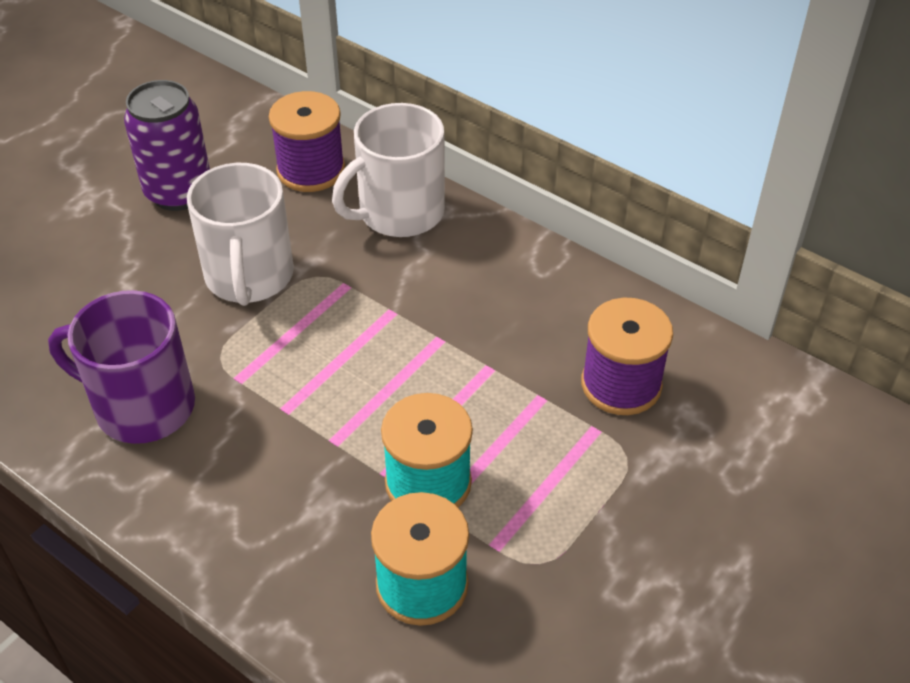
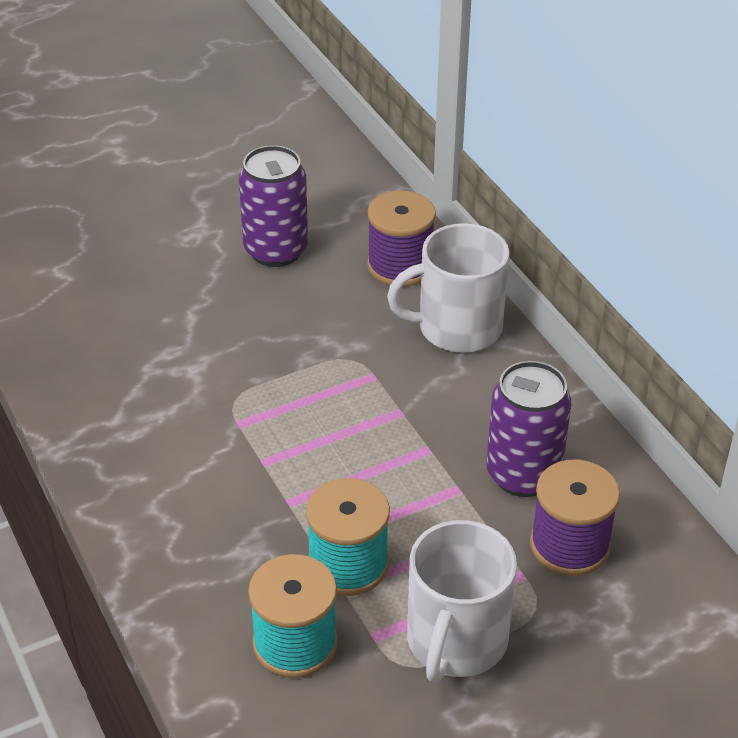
camera: 25 degrees right, 5 degrees down
(142, 406) = (151, 418): purple mug -> none
(249, 277) = (295, 341): white mug -> white mug (455, 641)
(540, 332) = (523, 474): none -> purple can

